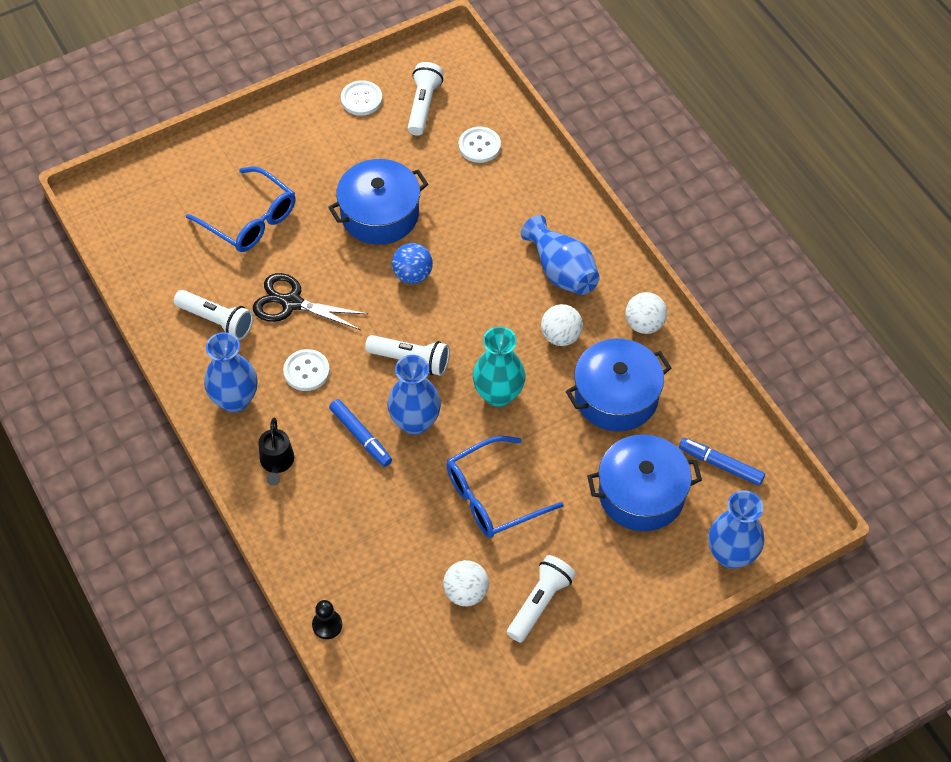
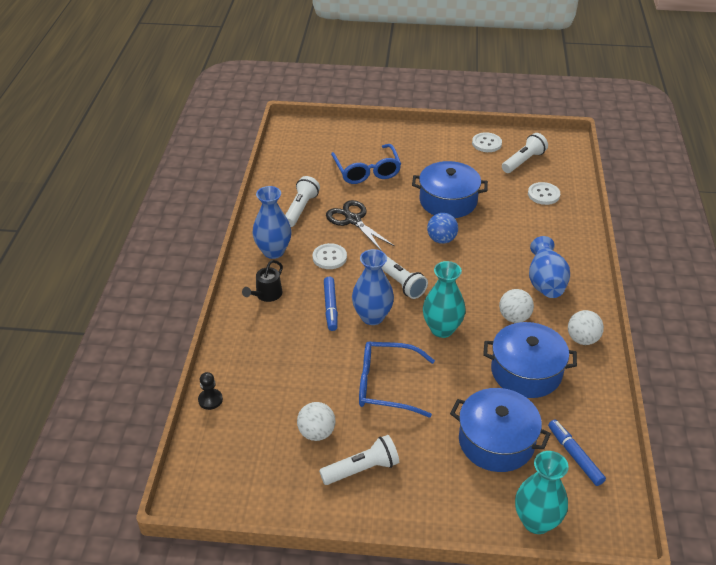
camera: 35 degrees right, 15 degrees down
(216, 321) = (301, 209): white flashlight -> white flashlight turned 135 degrees counterclockwise
(731, 554) = (536, 521): blue vase -> turquoise vase

